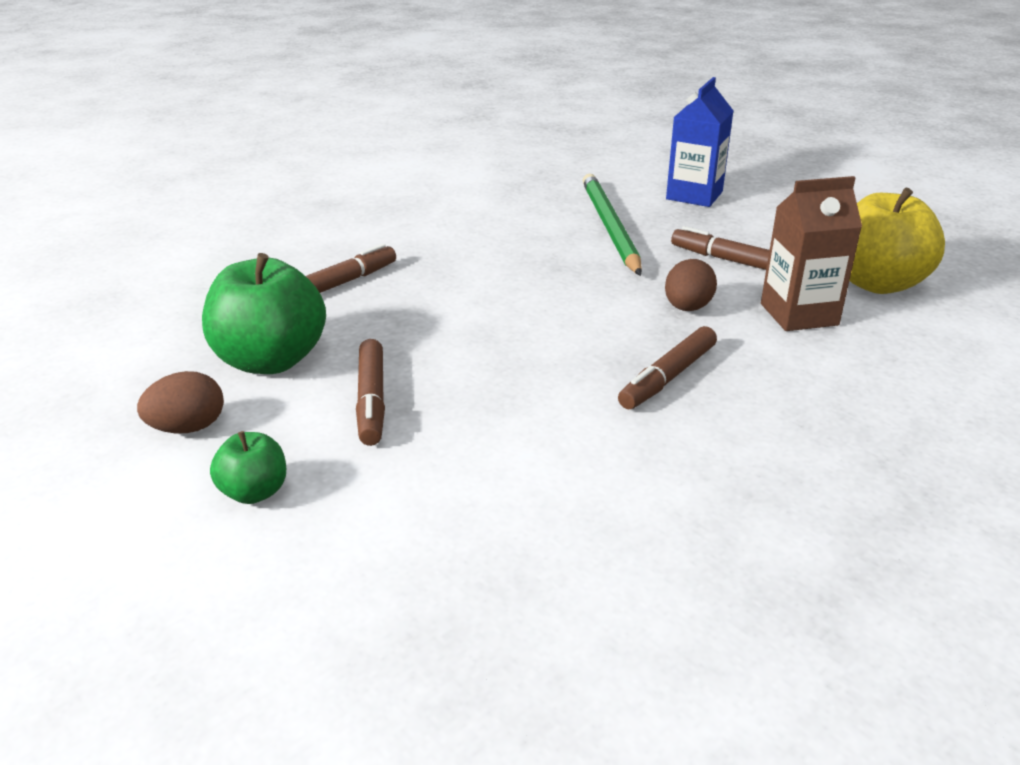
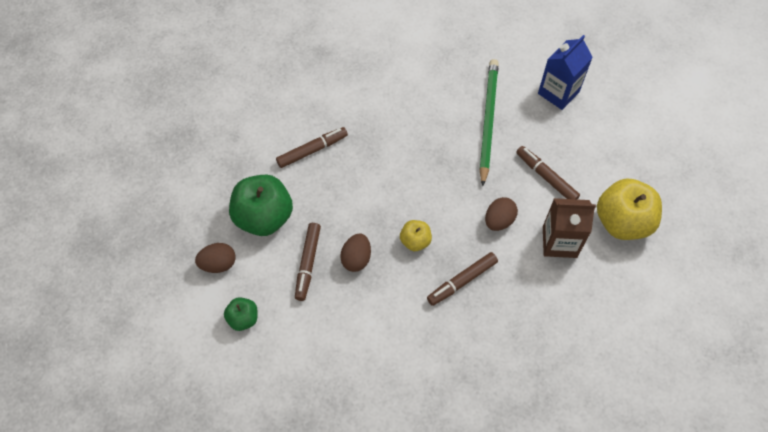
camera: 15 degrees right, 30 degrees up
(463, 381) = (356, 258): none -> brown egg
(560, 347) = (415, 241): none -> yellow apple

